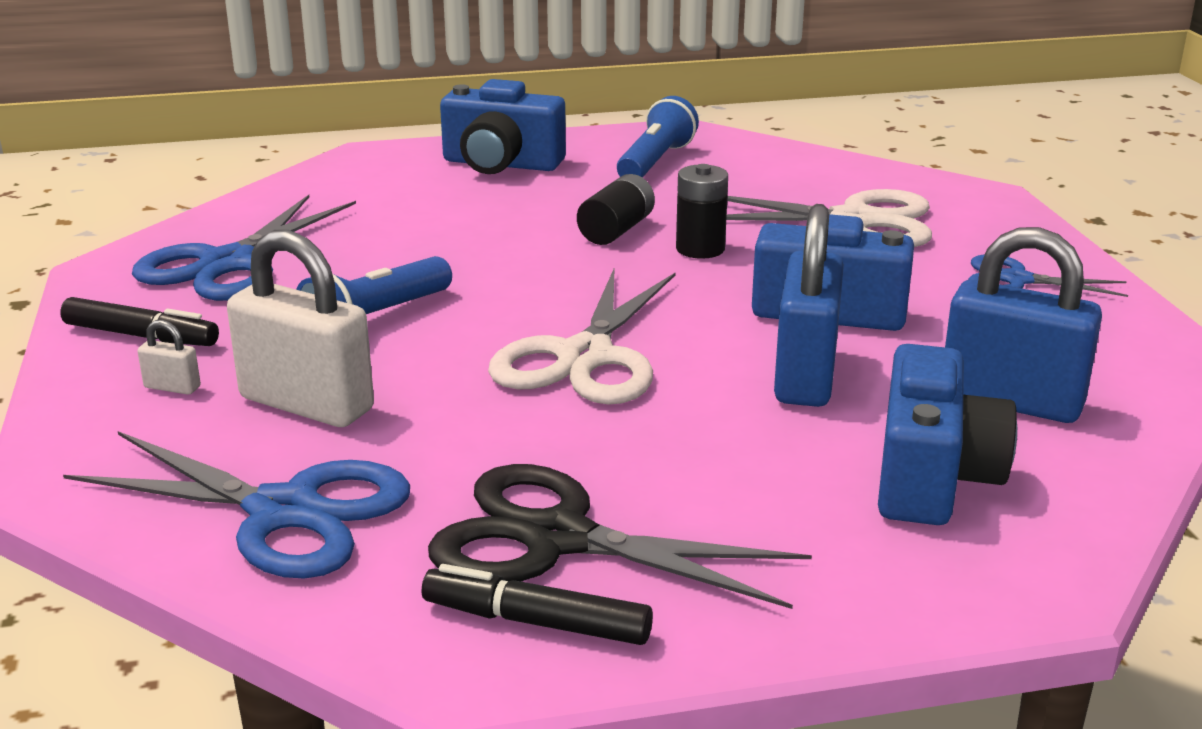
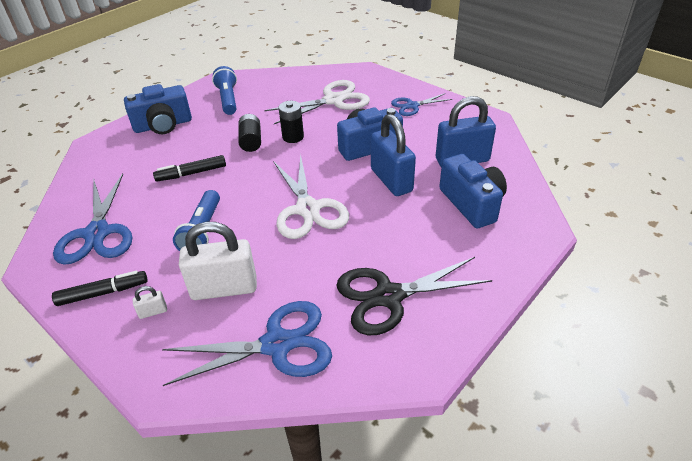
camera: 35 degrees left, 15 degrees up
(536, 622) = (421, 335): black marker -> black marker (191, 173)

